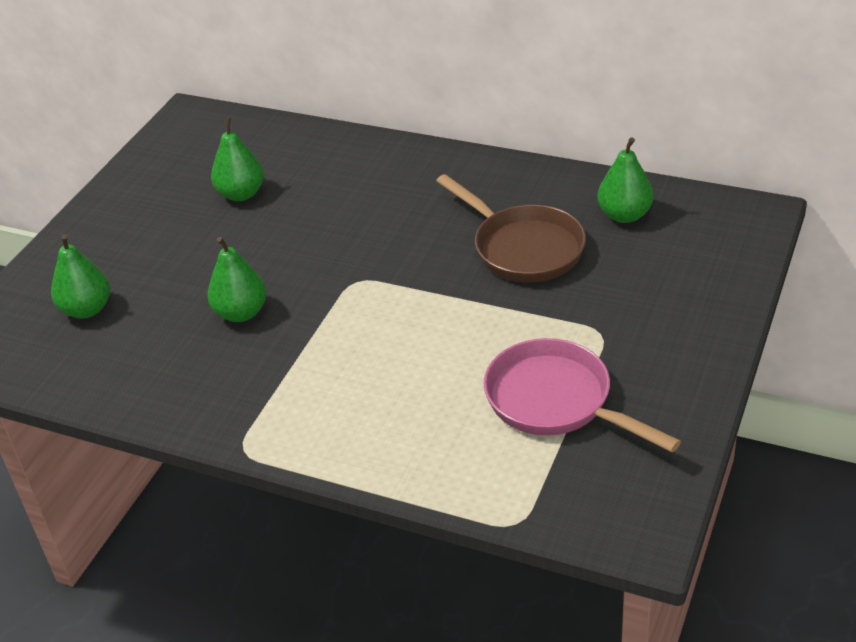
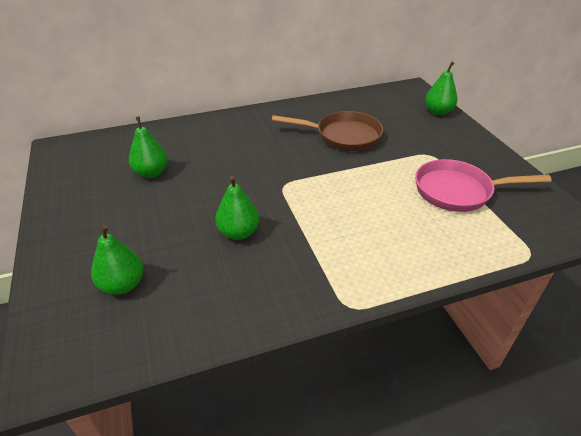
camera: 45 degrees left, 0 degrees up
(624, 215) = (365, 107): green pear -> green pear (438, 112)

